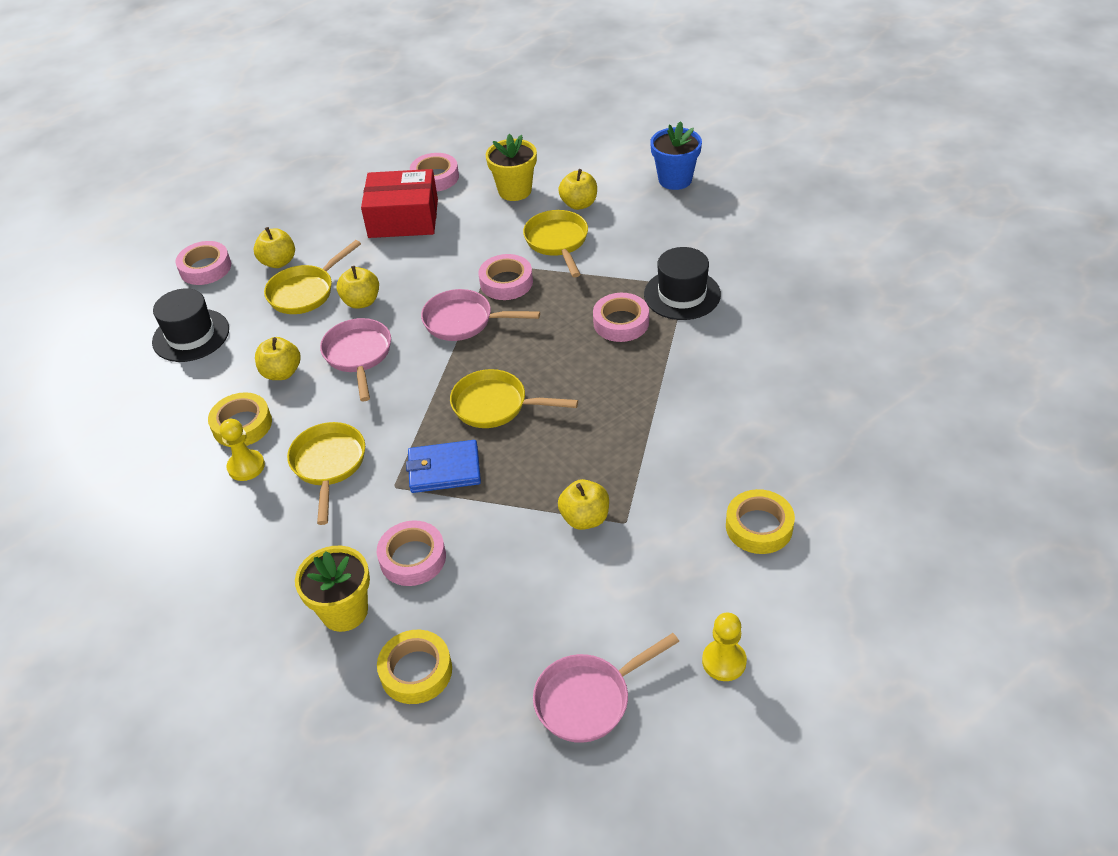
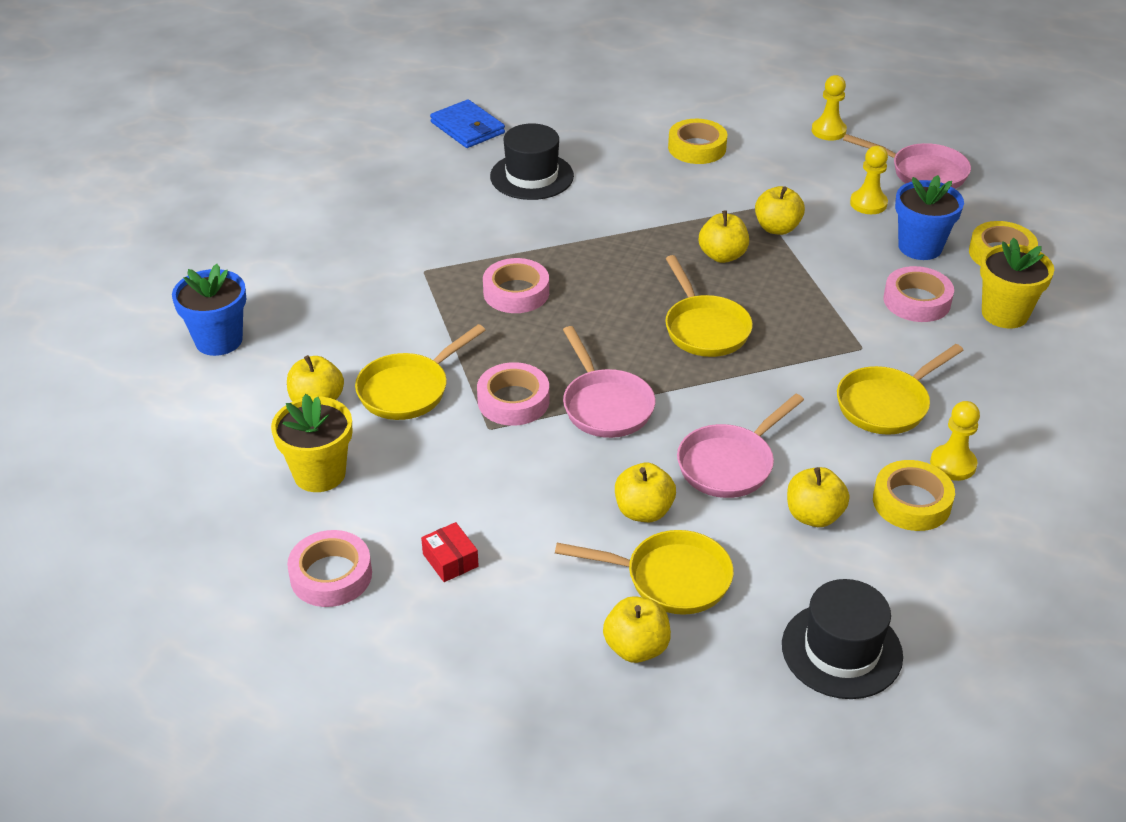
camera: 125 degrees left, 5 degrees down
(205, 268) = (714, 732): pink tape -> none
(403, 218) = (450, 560): red box -> red box, size x0.42
(444, 469) = (811, 326): blue wallet -> blue wallet (468, 128)
(477, 610) = (920, 247): none -> blue flower pot
(571, 613) = (868, 203): none -> yellow pawn
(574, 460) = (722, 255): none -> yellow apple
(682, 294) = (440, 268): black hat -> black hat (532, 176)

